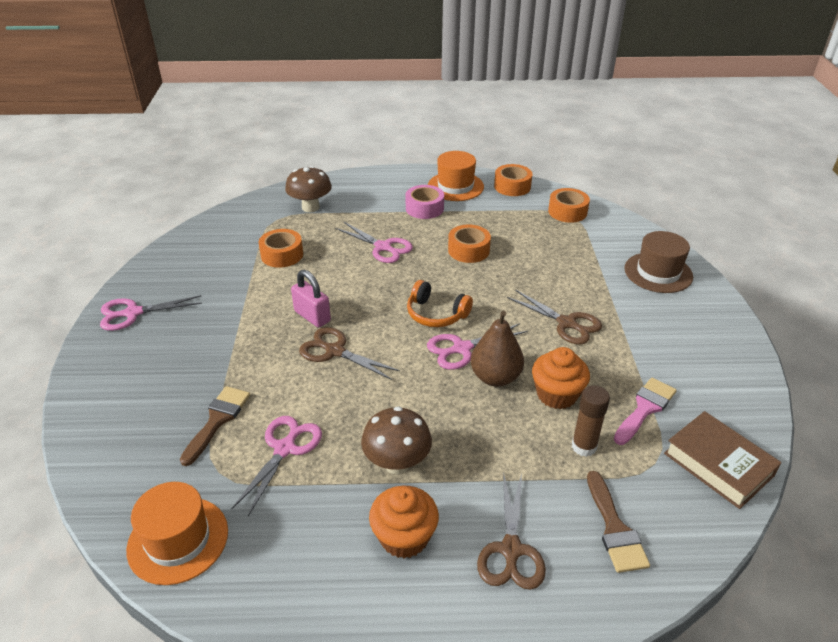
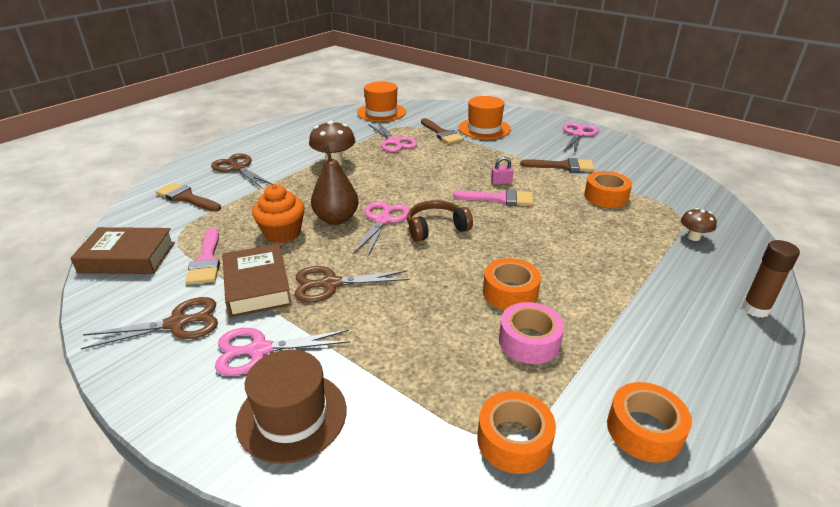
camera: 130 degrees right, 5 degrees down
(236, 295) = (563, 166): none -> brown brush
(310, 207) = (693, 237): brown mushroom -> brown mushroom, size x0.58
(312, 316) = (501, 182): pink padlock -> pink padlock, size x0.58
(334, 351) = (451, 177): brown scissors -> brown scissors (178, 323)
(346, 304) = (500, 199): none -> pink brush
(383, 247) = (570, 246): pink scissors -> pink scissors (259, 350)
(404, 537) = (294, 149): orange cupcake -> none
(424, 208) = (634, 308): pink tape -> pink tape (529, 341)
(436, 314) = (436, 228): orange headphones -> brown headphones
(455, 186) = (683, 366): orange hat -> orange hat (484, 129)
(584, 446) = (235, 218): brown glue stick -> brown glue stick (755, 309)
(620, 355) = (257, 286): none -> brown book

